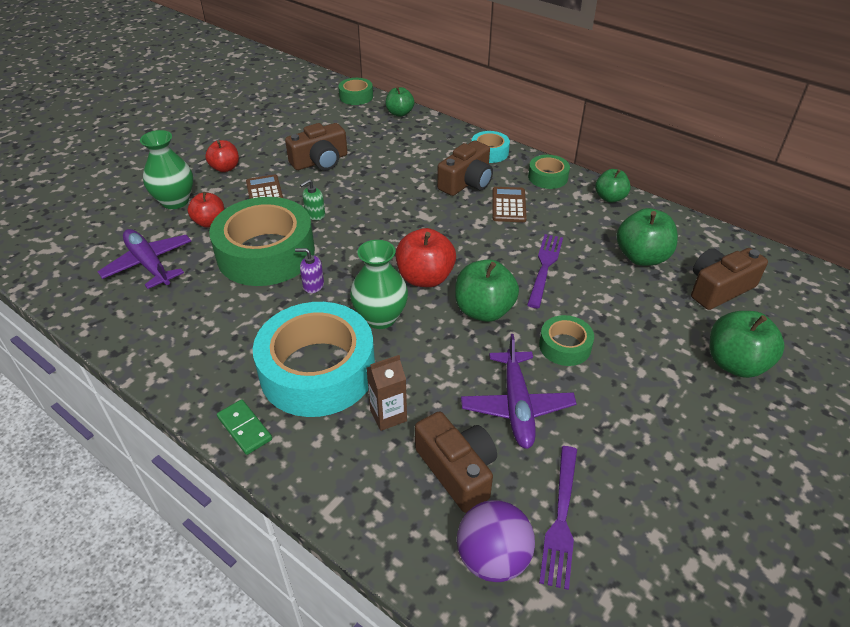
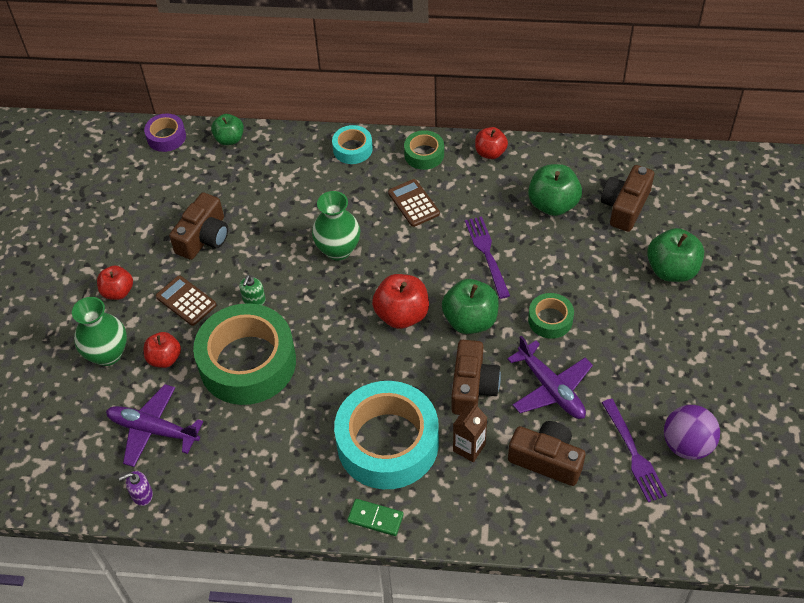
camera: 30 degrees left, 10 degrees up
(313, 285) = (317, 371): purple soap dispenser -> purple soap dispenser (142, 495)
(356, 96) = (166, 137): green tape -> purple tape
(380, 318) = (397, 371): green vase -> green vase (338, 250)
(467, 182) = (359, 195): brown camera -> brown camera (472, 387)
(493, 558) = (611, 504): purple ball -> purple ball (687, 445)
(610, 198) = (490, 153): green apple -> red apple

